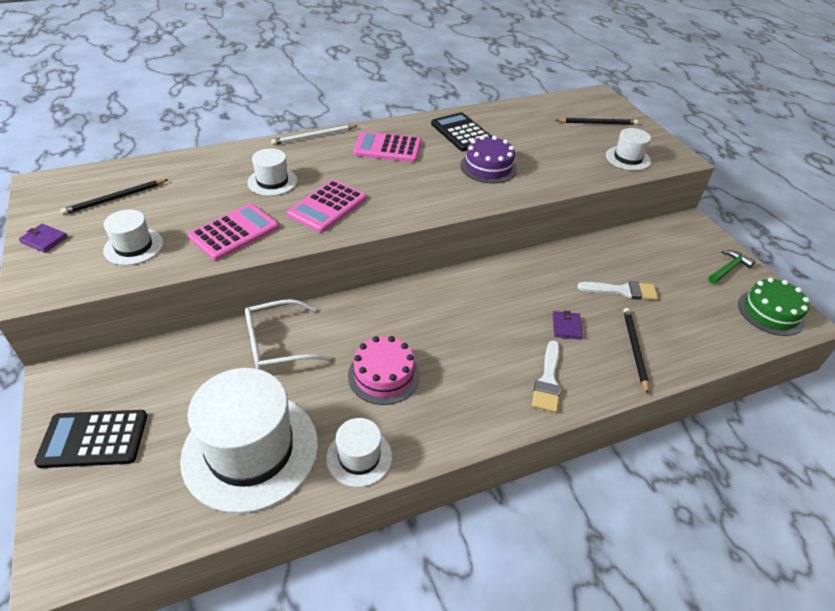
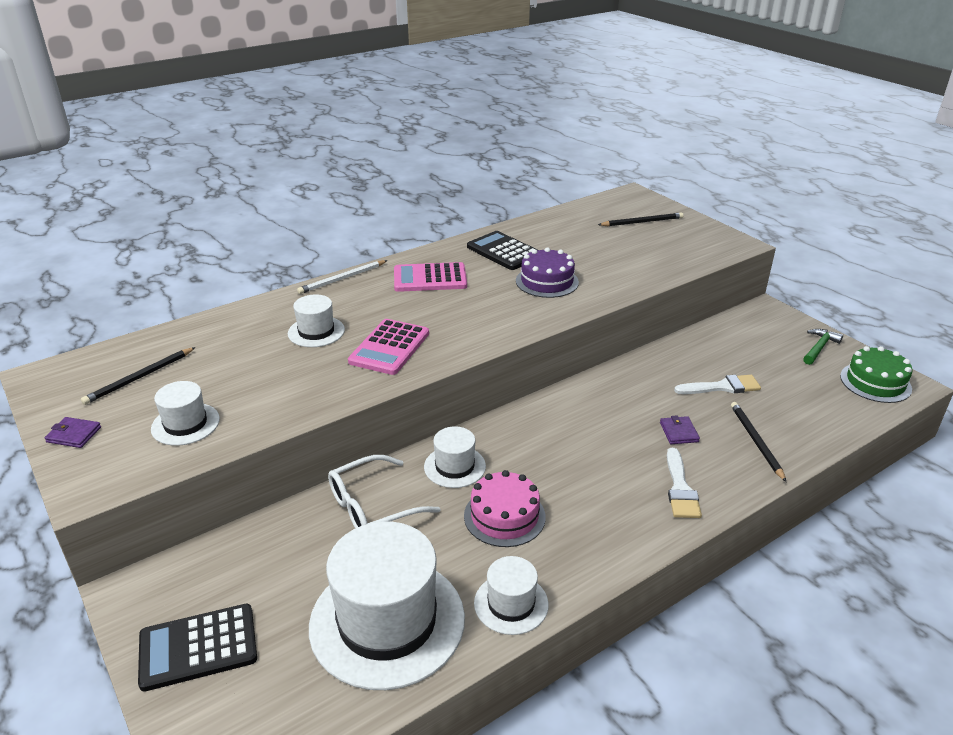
camera: 10 degrees left, 10 degrees down
(234, 232) = (296, 390): pink calculator -> none
(628, 158) = (687, 252): white hat -> white hat (454, 466)

